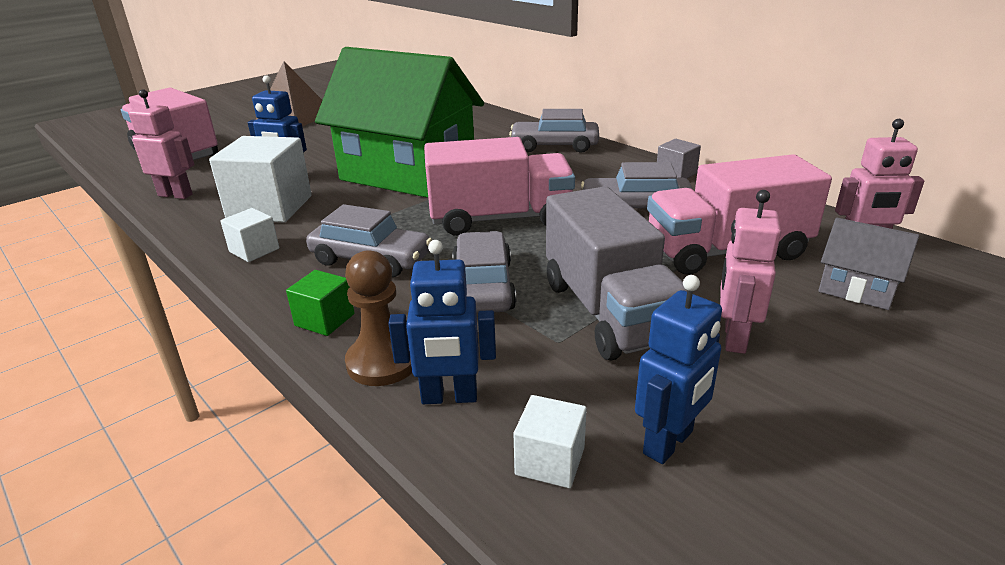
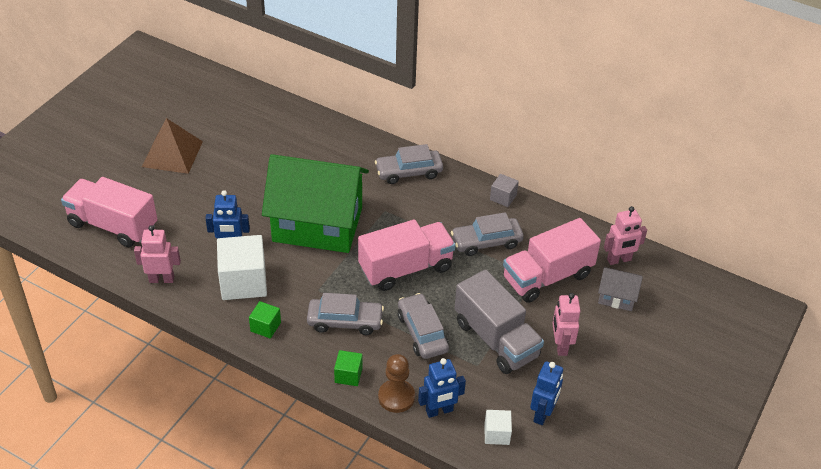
camera: 20 degrees left, 15 degrees up
(254, 250) = (265, 327): white cube -> green cube

